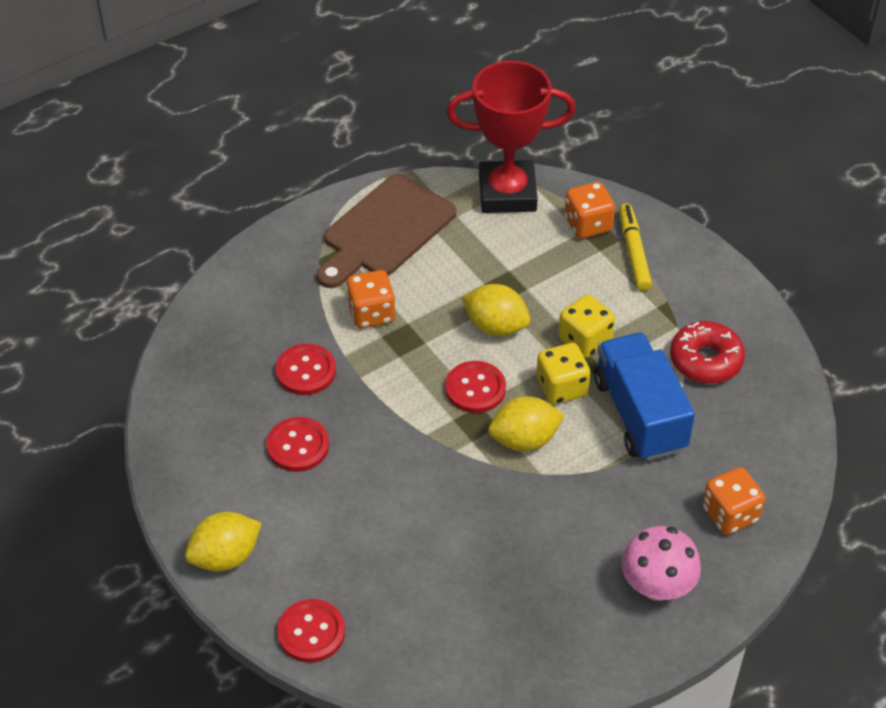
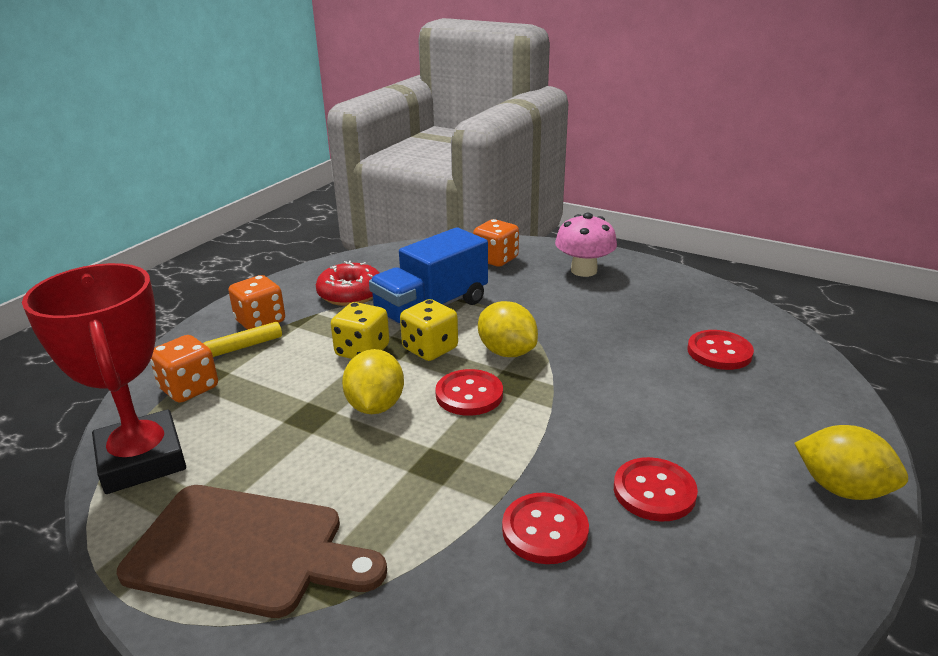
camera: 115 degrees left, 20 degrees down
(311, 632) = (828, 401): red button -> red button (719, 352)
(371, 313) = (410, 506): orange dice -> orange dice (260, 321)

